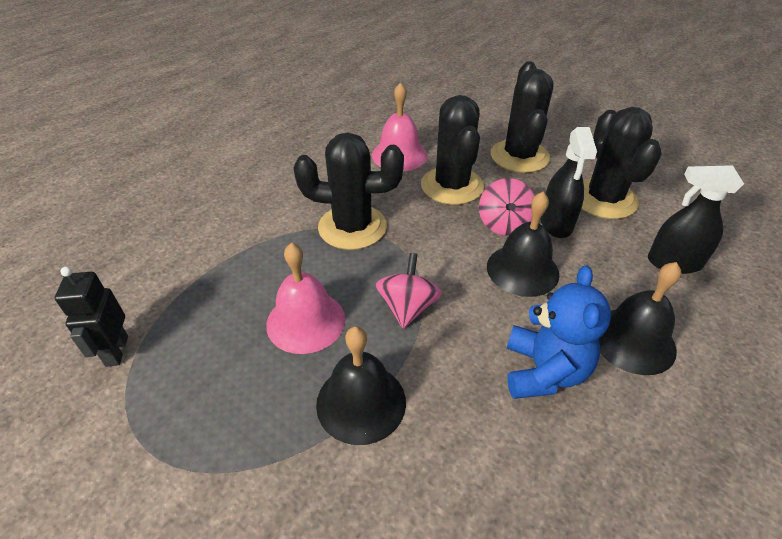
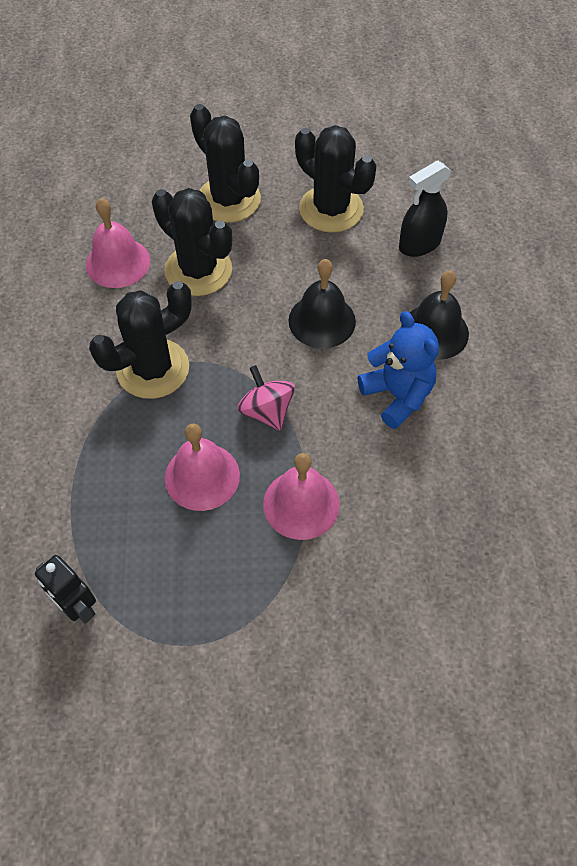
camera: 40 degrees left, 15 degrees up
(361, 402) = (301, 504): black bell -> pink bell
(503, 224) = (274, 285): pink spinning top -> none
(556, 223) = (313, 258): black spray bottle -> none

